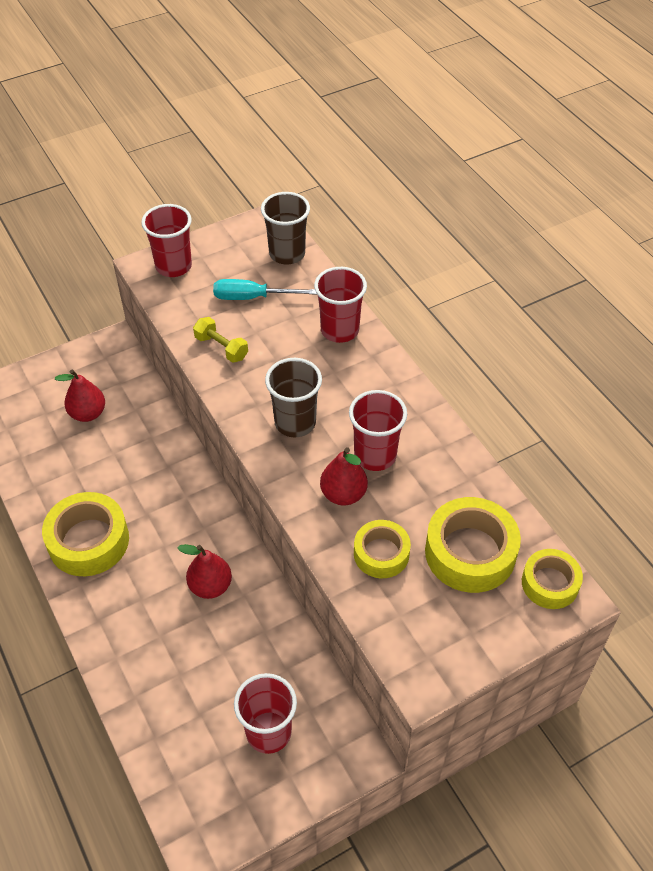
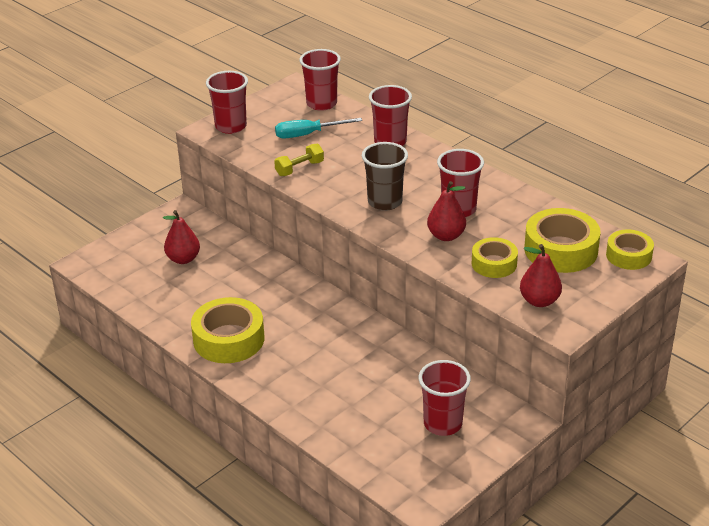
camera: 15 degrees left, 15 degrees down
(210, 586) = (348, 346): red pear -> red pear (539, 301)
(221, 348) = (299, 168): yellow dumbbell -> yellow dumbbell turned 60 degrees counterclockwise
(287, 254) = (321, 103): brown cup -> red cup

